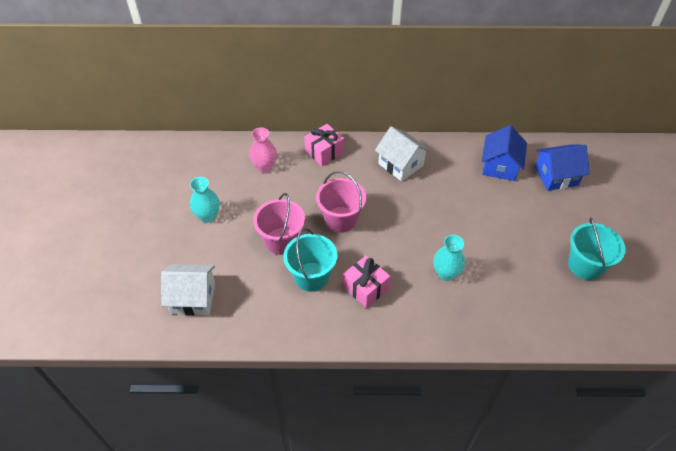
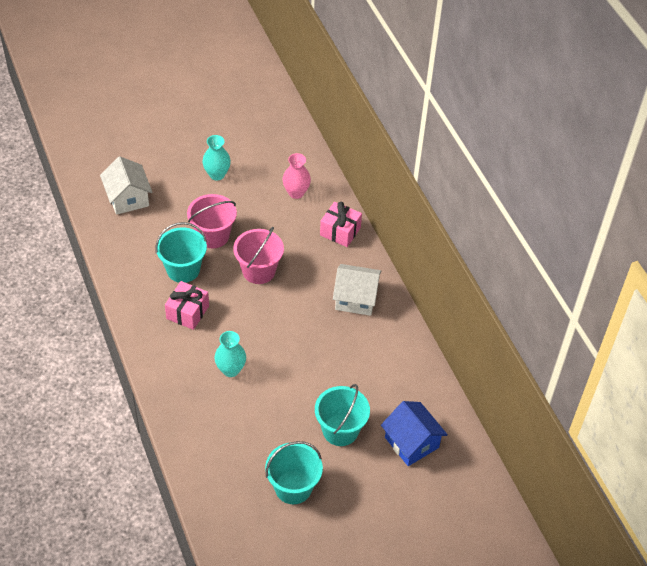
camera: 65 degrees right, 0 degrees up
(401, 164) = (355, 298): white house -> white house turned 75 degrees clockwise
(500, 166) = (399, 386): blue house -> none
(533, 216) = (340, 430): none -> turquoise bucket

